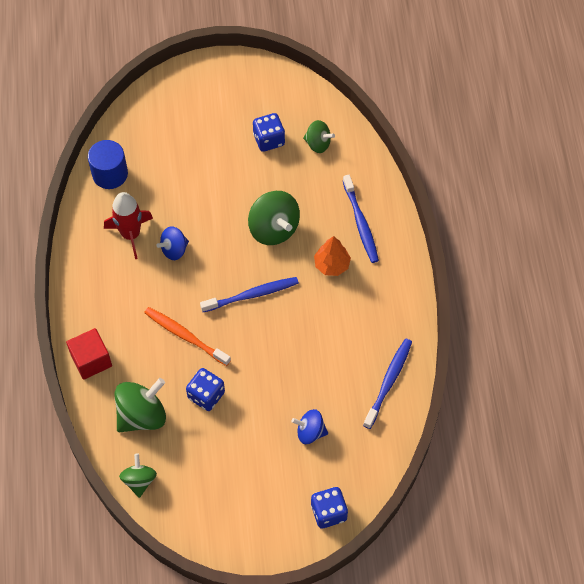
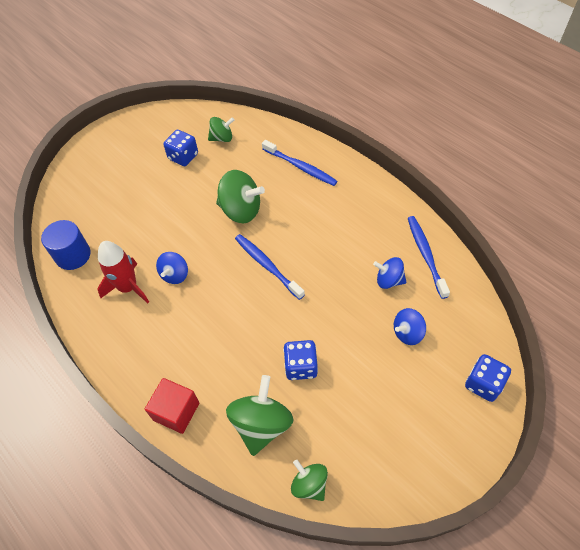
camera: 35 degrees left, 5 degrees down
(185, 336) = (241, 332): orange toothbrush -> none
(252, 295) = (267, 265): blue toothbrush -> blue toothbrush turned 75 degrees counterclockwise
(332, 265) = (306, 206): orange tree -> none
(337, 380) = (389, 280): none -> blue spinning top

